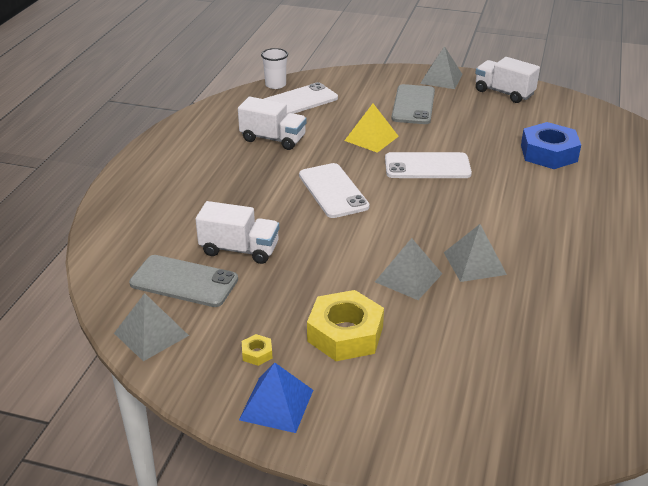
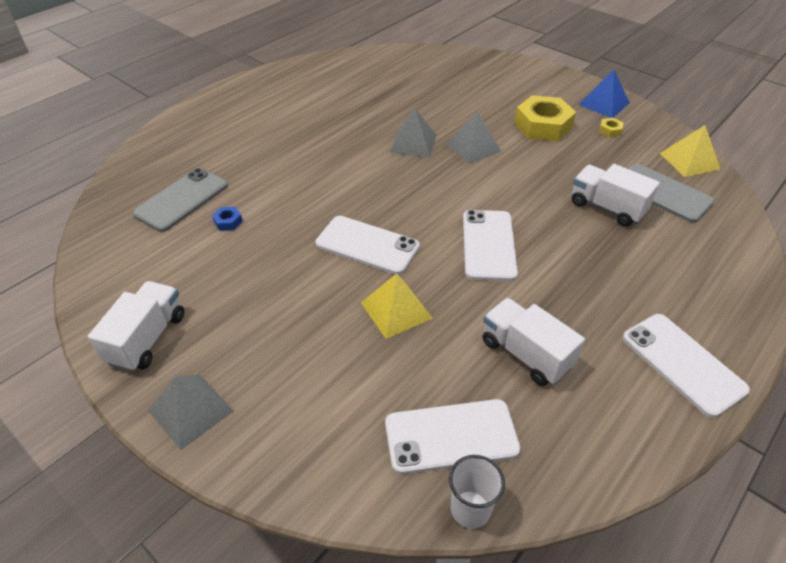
camera: 155 degrees left, 10 degrees up
(151, 334) = (689, 161): grey pyramid -> yellow pyramid
(167, 159) = (682, 363): none -> white phone
(413, 105) = (290, 358): grey phone -> grey phone (182, 200)
(504, 93) = (147, 338): white truck -> white truck turned 135 degrees counterclockwise
(548, 153) = (228, 222): blue nut -> blue nut, size x0.42

